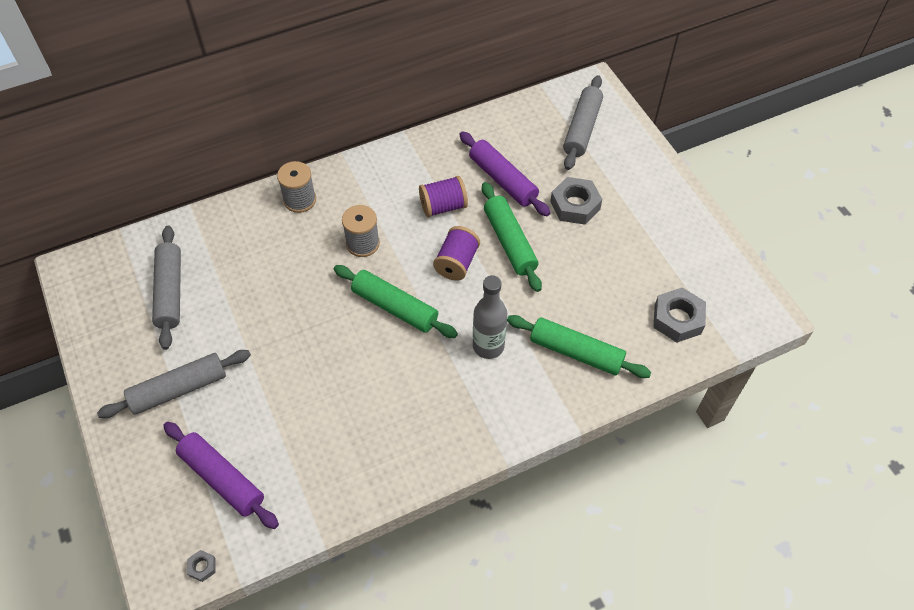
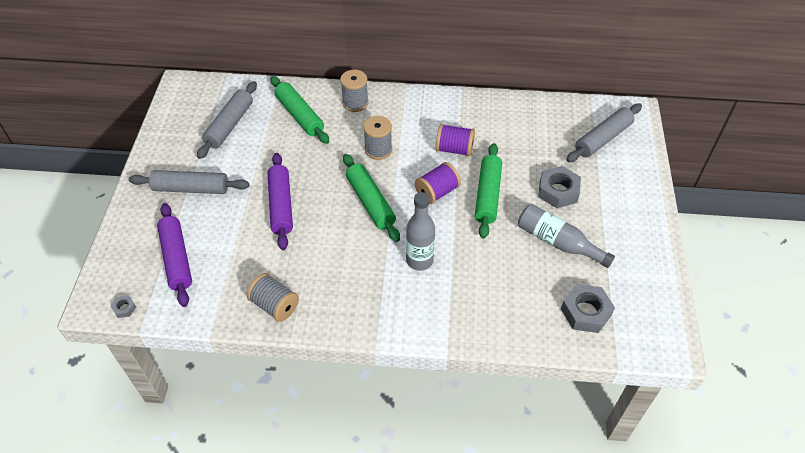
camera: 30 degrees right, 5 degrees down
(371, 473) = (275, 305): none -> grey spool
(502, 180) = (513, 150): purple rolling pin -> purple rolling pin (281, 205)
(576, 352) = (484, 297): green rolling pin -> green rolling pin (300, 115)
(608, 260) = (558, 242): none -> grey bottle

